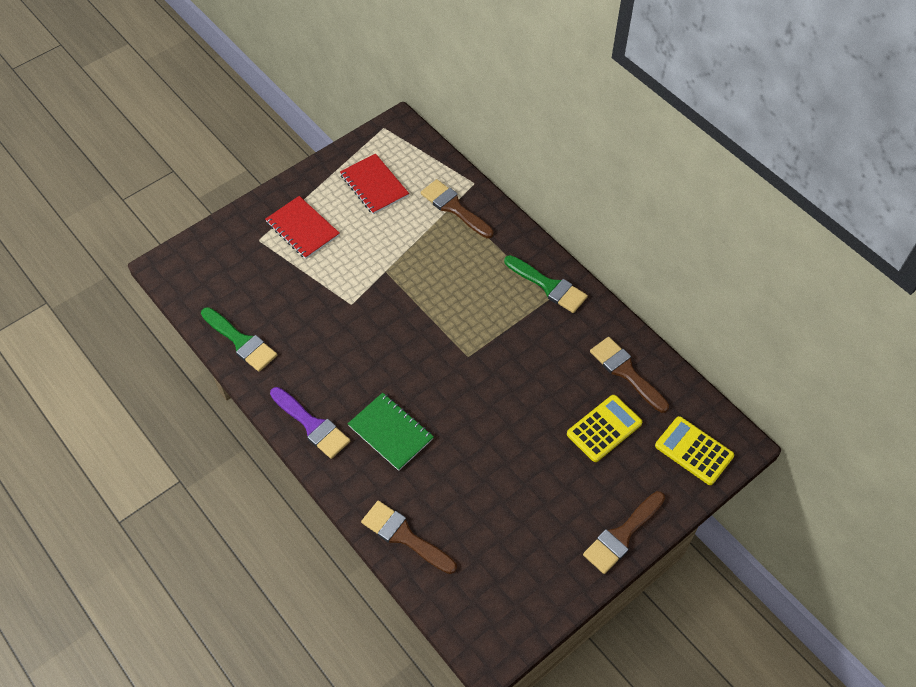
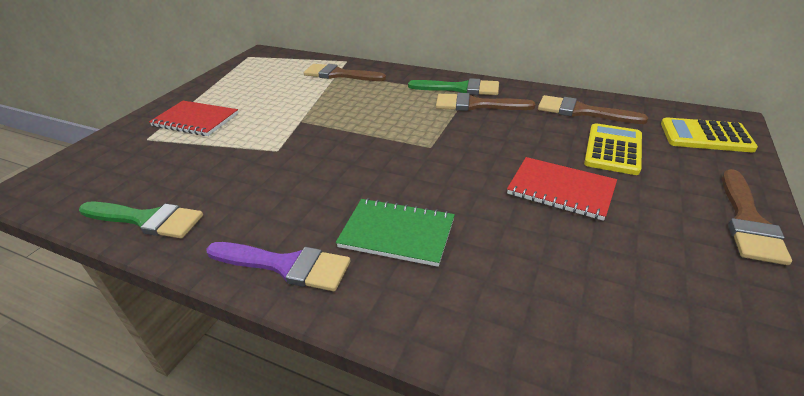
camera: 25 degrees left, 20 degrees down
(374, 185) = (257, 82): red notebook -> red notebook (561, 190)
(404, 536) = (512, 342): brown brush -> brown brush (477, 105)

